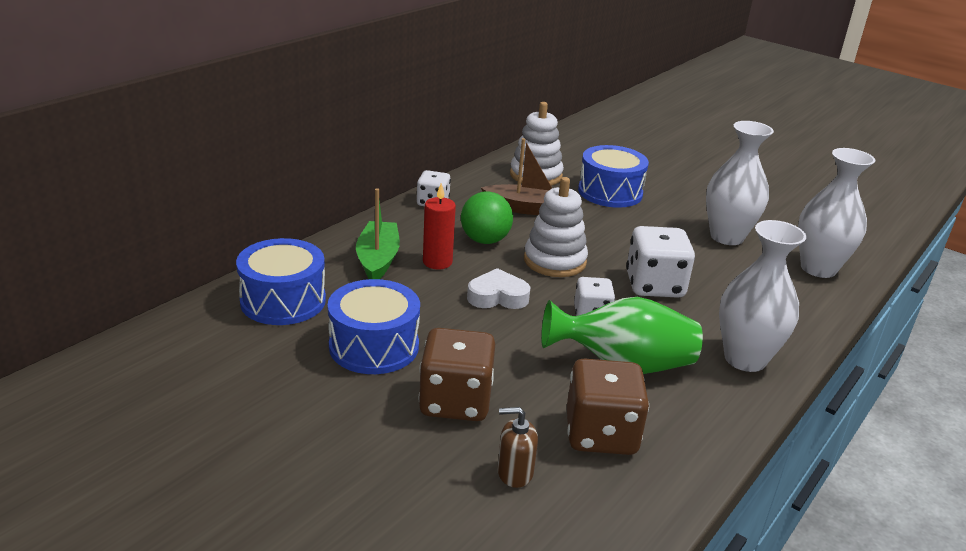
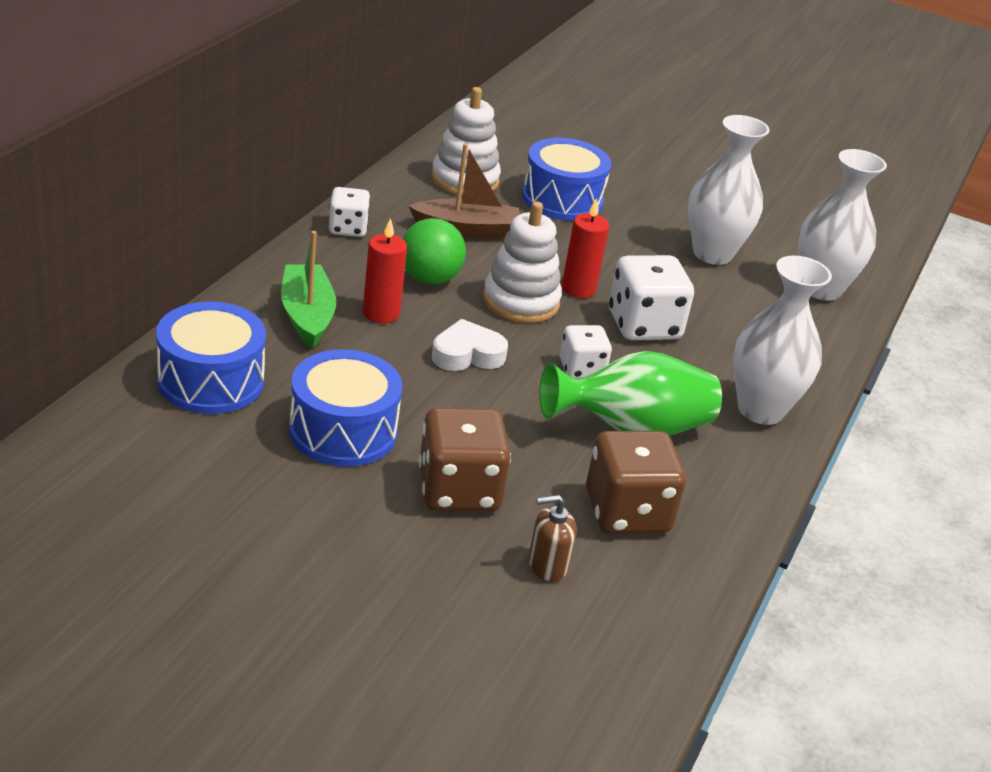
camera: 15 degrees left, 5 degrees up
(606, 255) = (578, 288): none -> red candle

